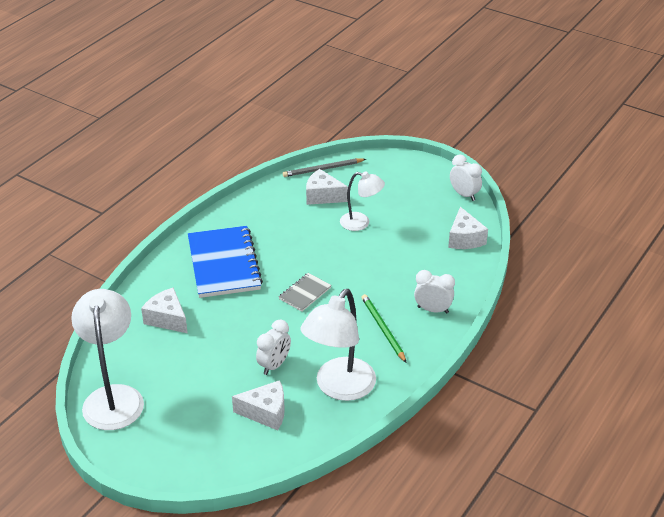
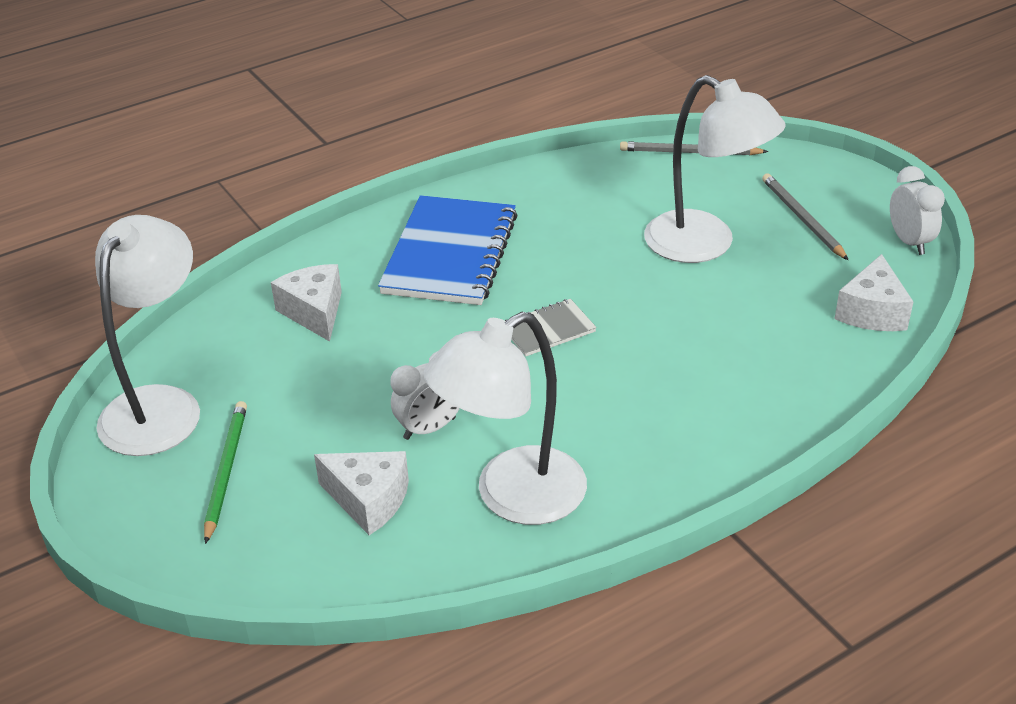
camera: 25 degrees right, 0 degrees up
(323, 196) = (666, 191): white cheese -> none
(361, 223) = (705, 245): white lamp -> white lamp, size x1.72
(383, 329) = (644, 421): green pencil -> green pencil (226, 471)
(403, 195) = (802, 218): none -> grey pencil
(433, 310) = (749, 413): white clock -> none

